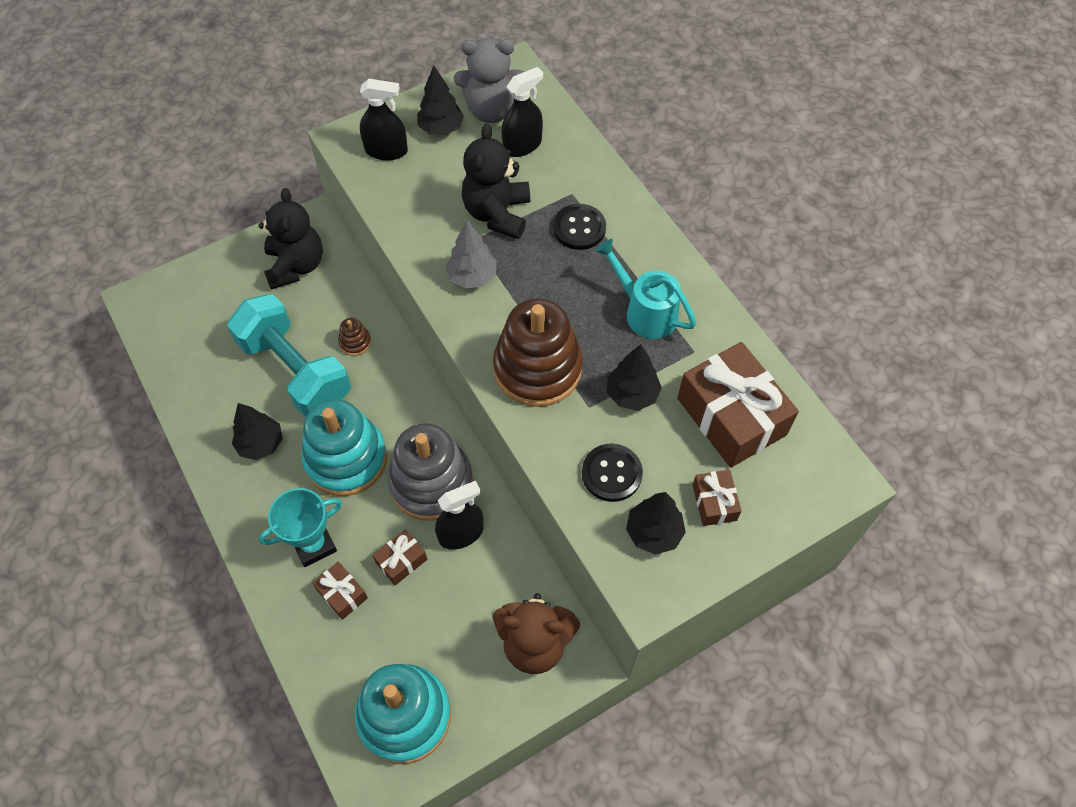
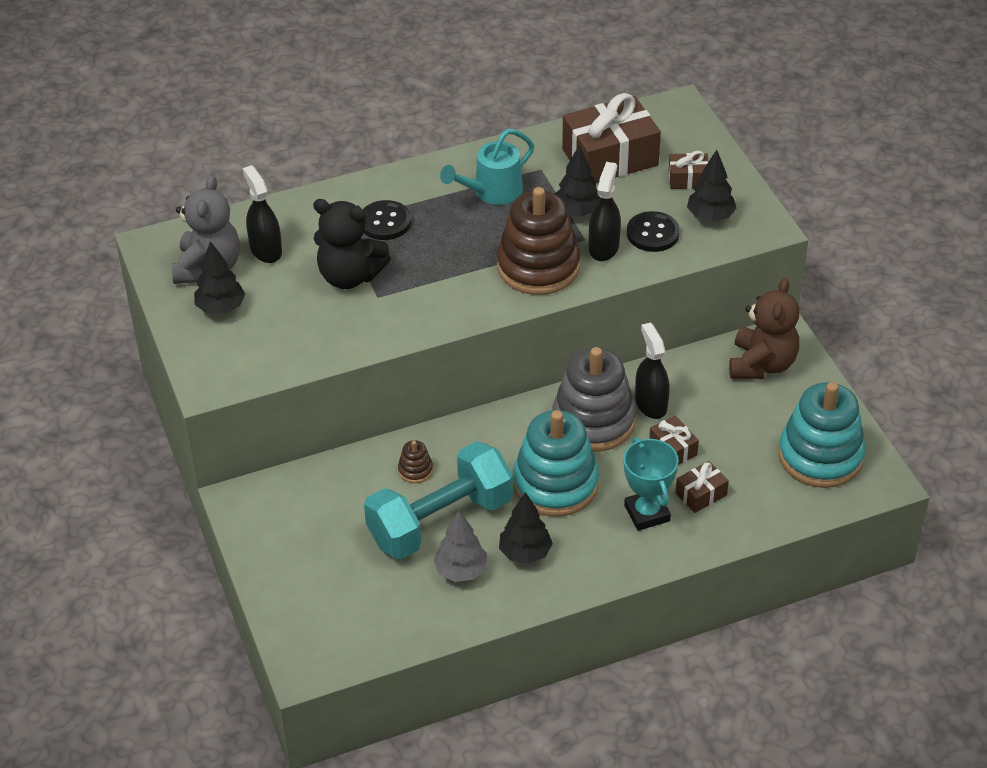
camera: 80 degrees left, 15 degrees down
(296, 266) = (297, 517): black teddy bear -> none
(386, 151) = (237, 352): black spray bottle -> black spray bottle (603, 247)
(472, 277) = (423, 300): grey tree -> grey tree (461, 571)

